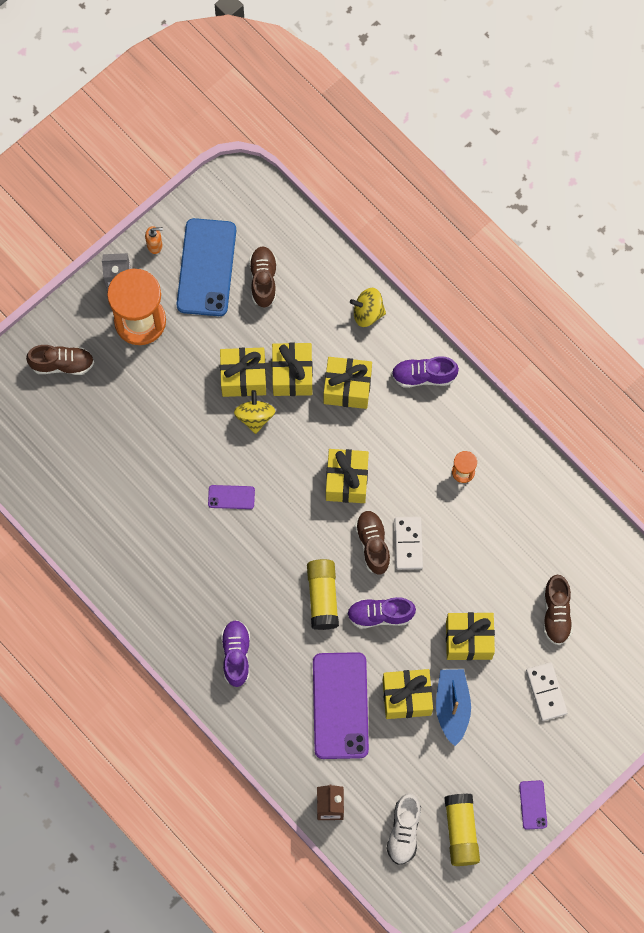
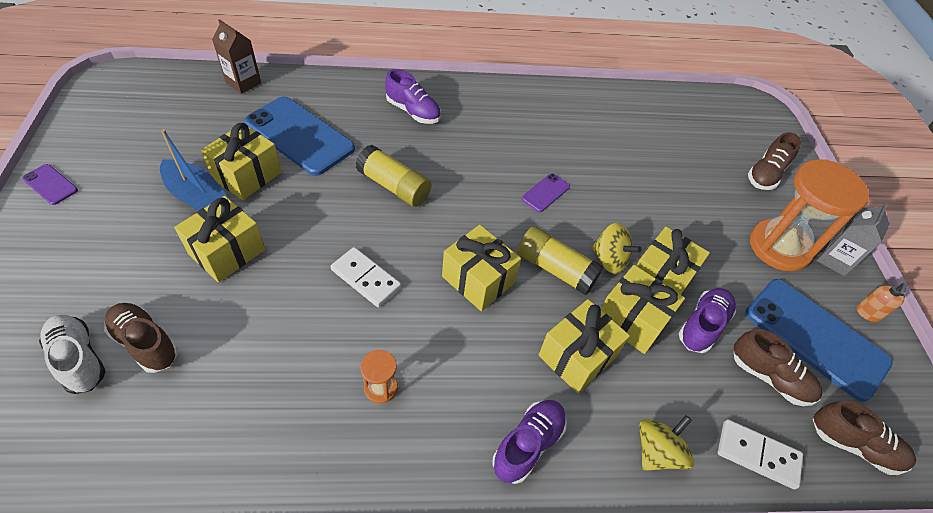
camera: 125 degrees right, 20 degrees down
(340, 705) = (299, 136): purple phone -> blue phone
(373, 544) = (397, 252): brown shoe -> brown shoe (853, 445)
(380, 615) = (331, 209): purple shoe -> purple shoe (702, 326)
(404, 831) = (166, 103): white shoe -> white shoe (79, 359)
(461, 832) = (112, 130): yellow glue stick -> yellow glue stick (555, 269)
(546, 692) = (102, 270): white domino -> white domino (757, 455)

